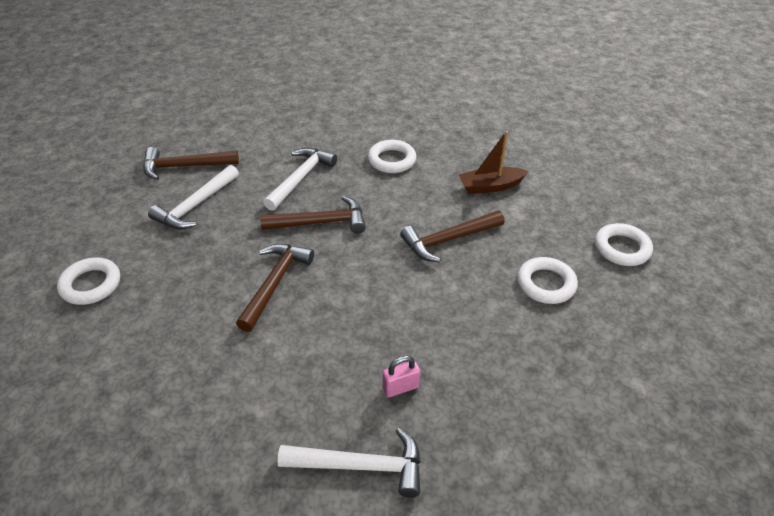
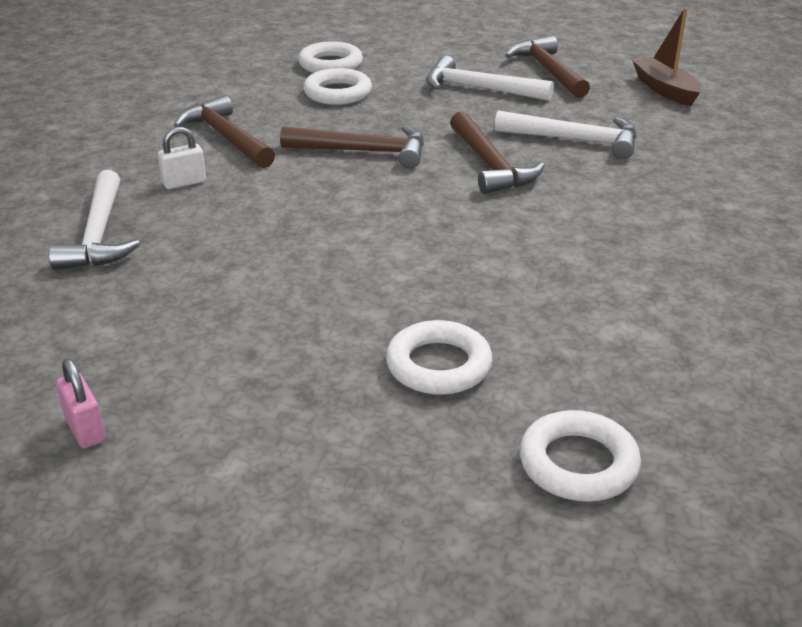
camera: 80 degrees right, 10 degrees down
(287, 403) = (184, 183): none -> white padlock
(392, 160) = (673, 201): white ring -> white ring (337, 93)
(400, 387) = (209, 249): pink padlock -> pink padlock (85, 430)
(449, 240) = (504, 266): brown hammer -> brown hammer (226, 138)
(490, 186) = (671, 299): brown boat -> brown boat (665, 90)

